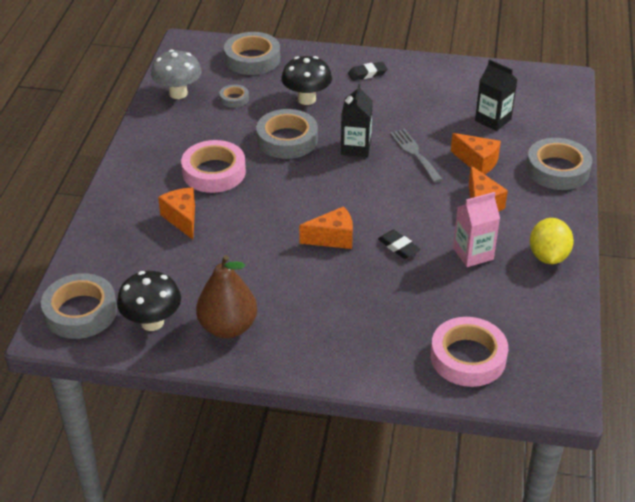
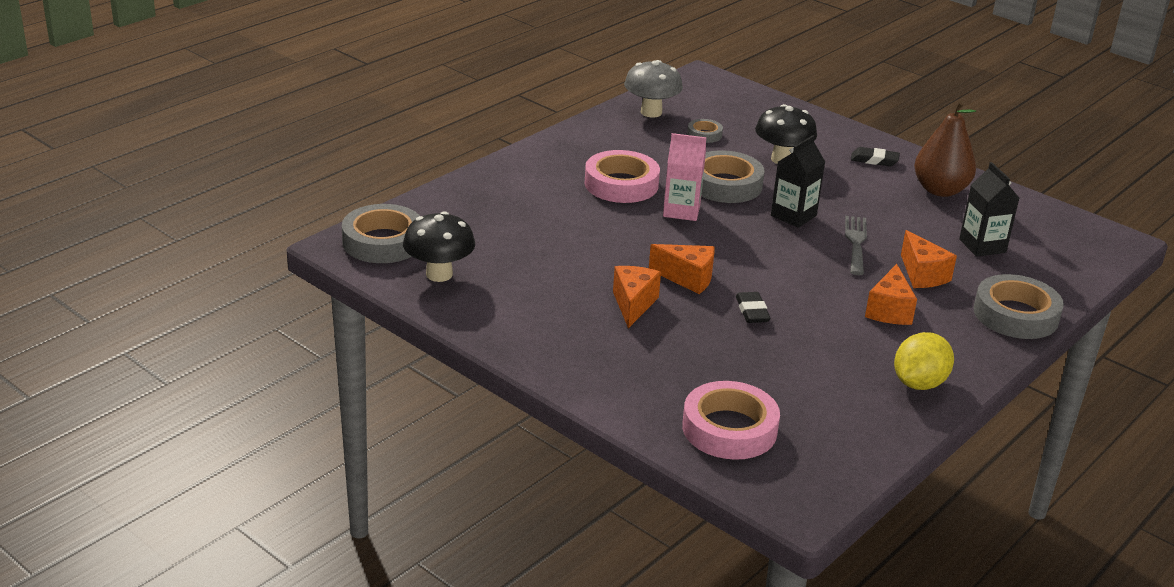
camera: 30 degrees right, 10 degrees down
(182, 219) = (551, 209): orange cheese -> orange cheese (633, 304)
(228, 327) = (506, 306): brown pear -> brown pear (940, 190)
(252, 59) = (758, 109): grey tape -> none
(473, 254) = (830, 348): pink carton -> pink carton (681, 211)

